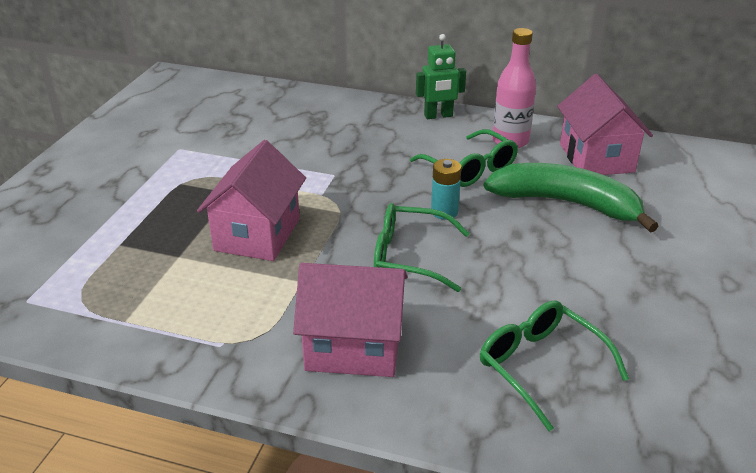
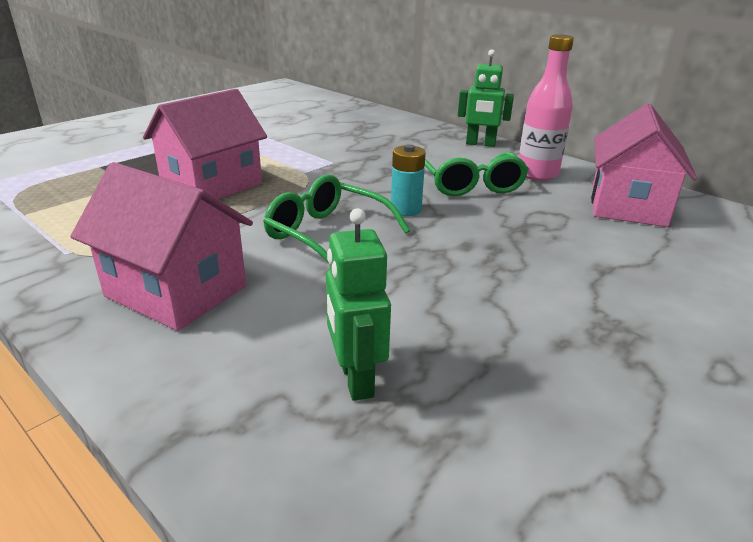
camera: 25 degrees right, 5 degrees down
(540, 366) = (355, 379): green glasses -> green robot
(566, 203) = (553, 234): green banana -> none

